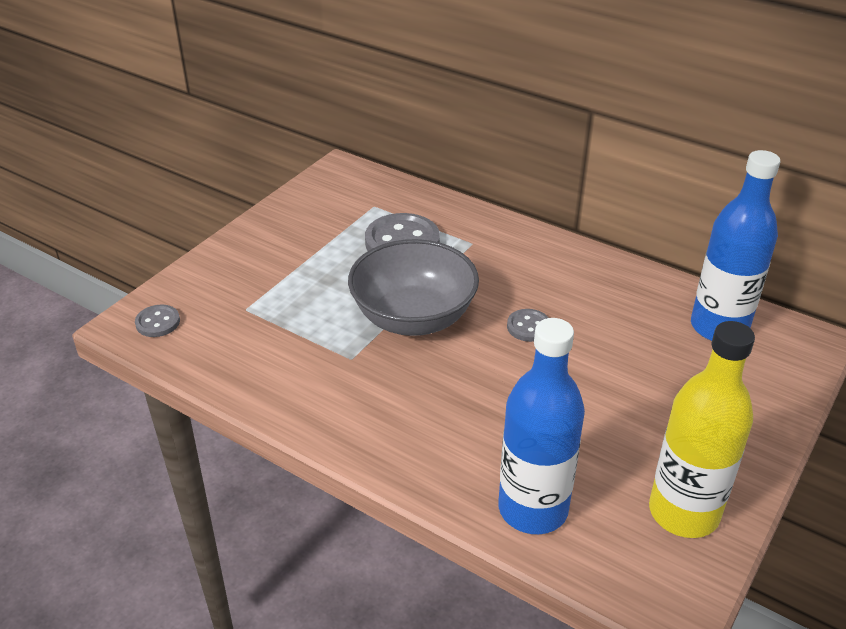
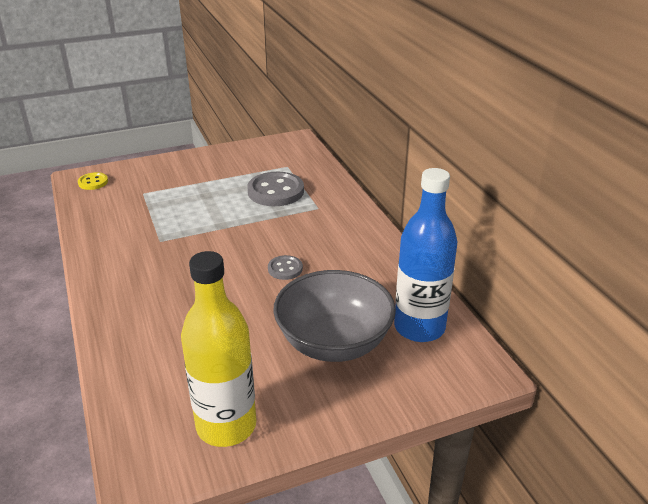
camera: 35 degrees right, 5 degrees down
(158, 322) = (93, 182): grey button -> yellow button
(413, 318) = (223, 234): grey bowl -> grey bowl (334, 343)
(533, 509) = (140, 370): blue bottle -> none

